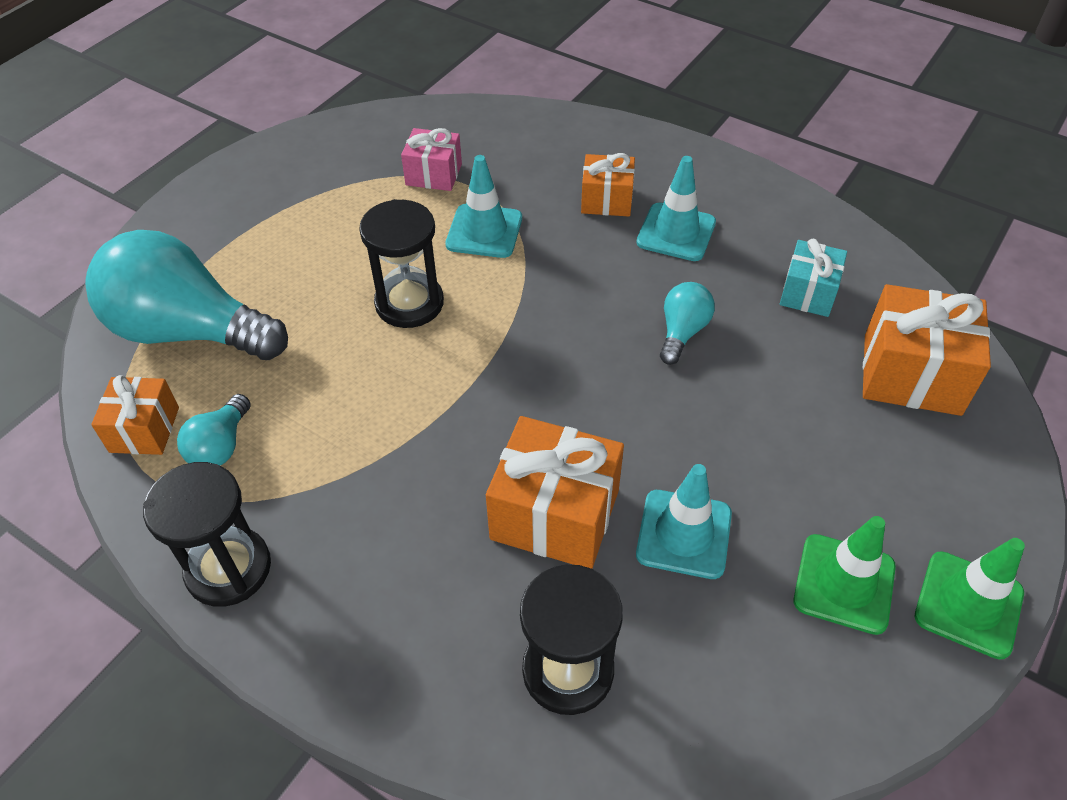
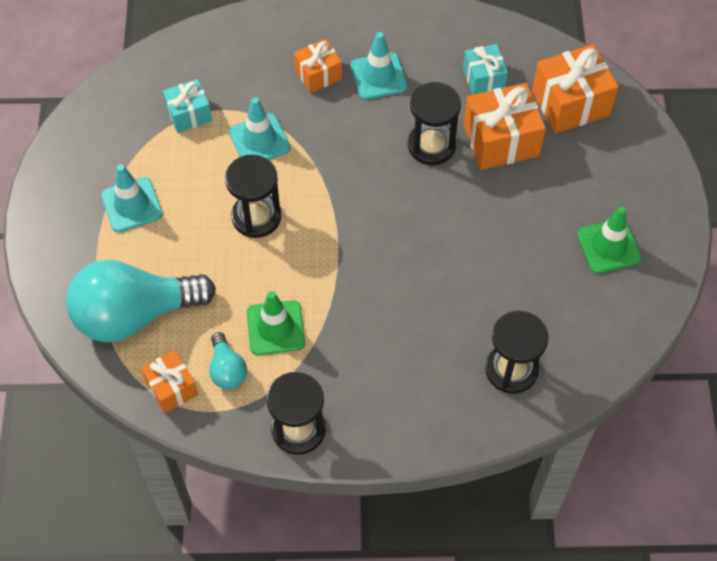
camera: 35 degrees left, 10 degrees up
(434, 174) = (189, 114): pink gift -> turquoise gift
(555, 514) = (444, 295): orange gift -> orange gift (501, 140)
(682, 332) = (431, 145): turquoise light bulb -> black hourglass
(684, 534) = (516, 266): turquoise traffic cone -> turquoise traffic cone (131, 205)
(968, 604) = (670, 222): green traffic cone -> green traffic cone (275, 328)

